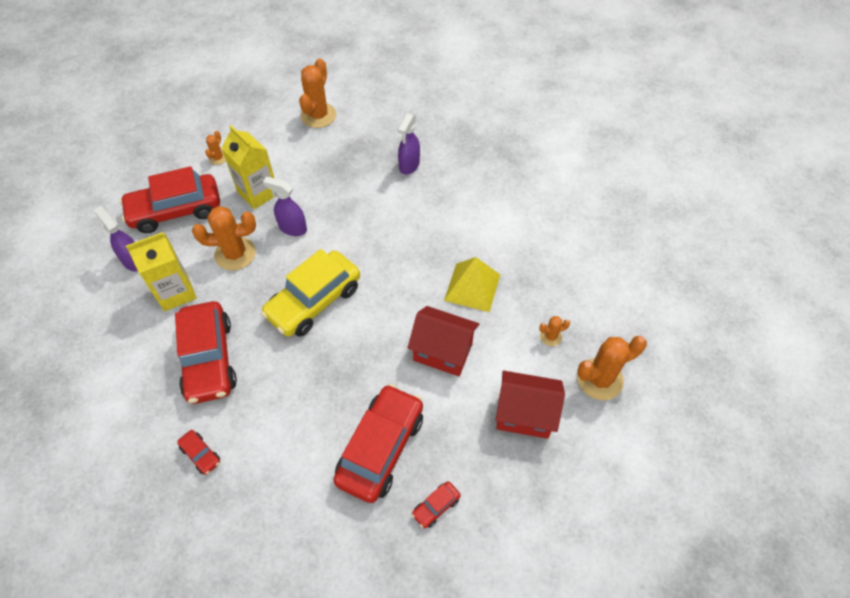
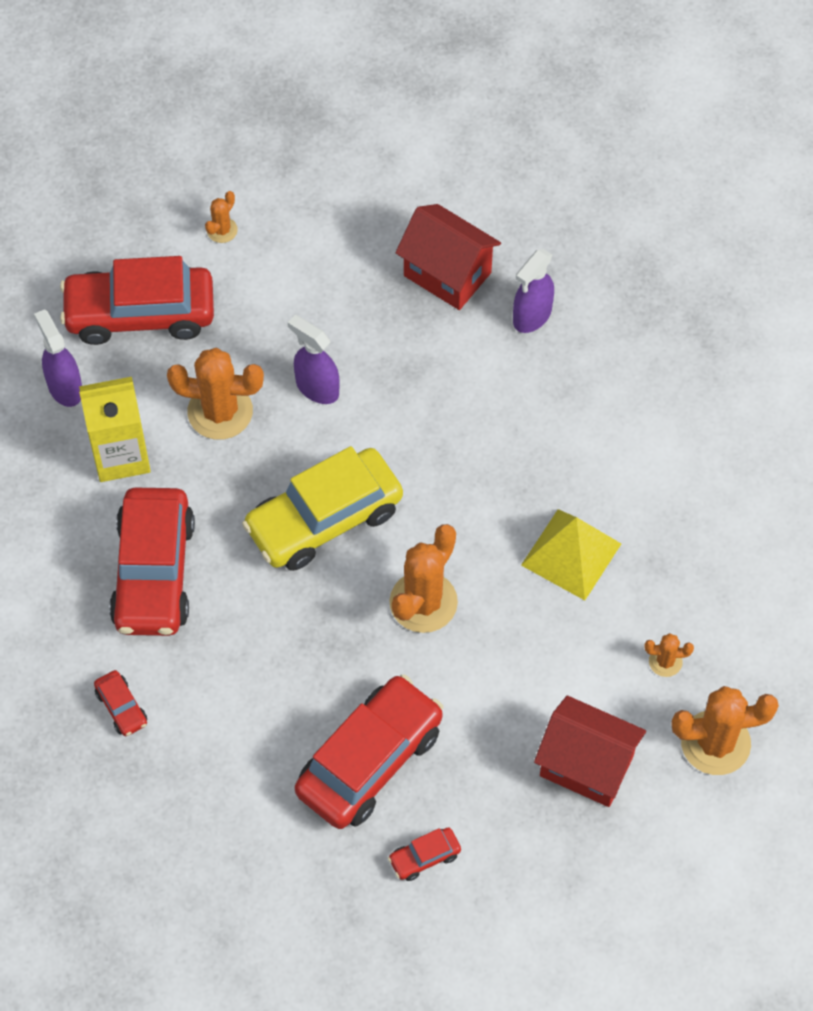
camera: 15 degrees right, 5 degrees up
(258, 193) = (274, 311): yellow carton -> none
(318, 115) = (404, 183): orange cactus -> orange cactus (423, 602)
(443, 352) = (496, 645): red house -> red house (447, 274)

